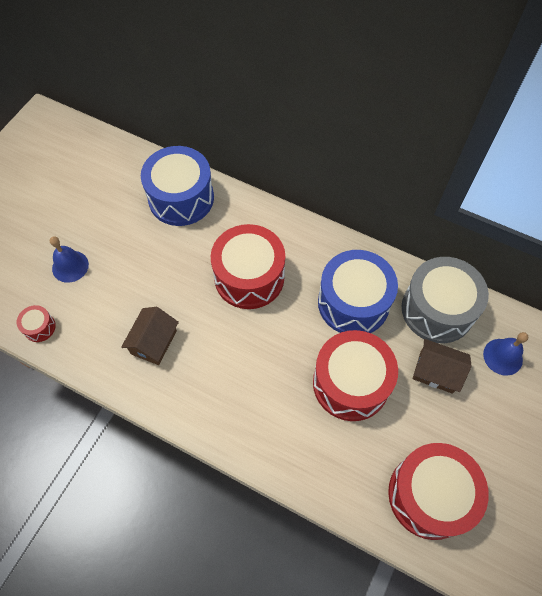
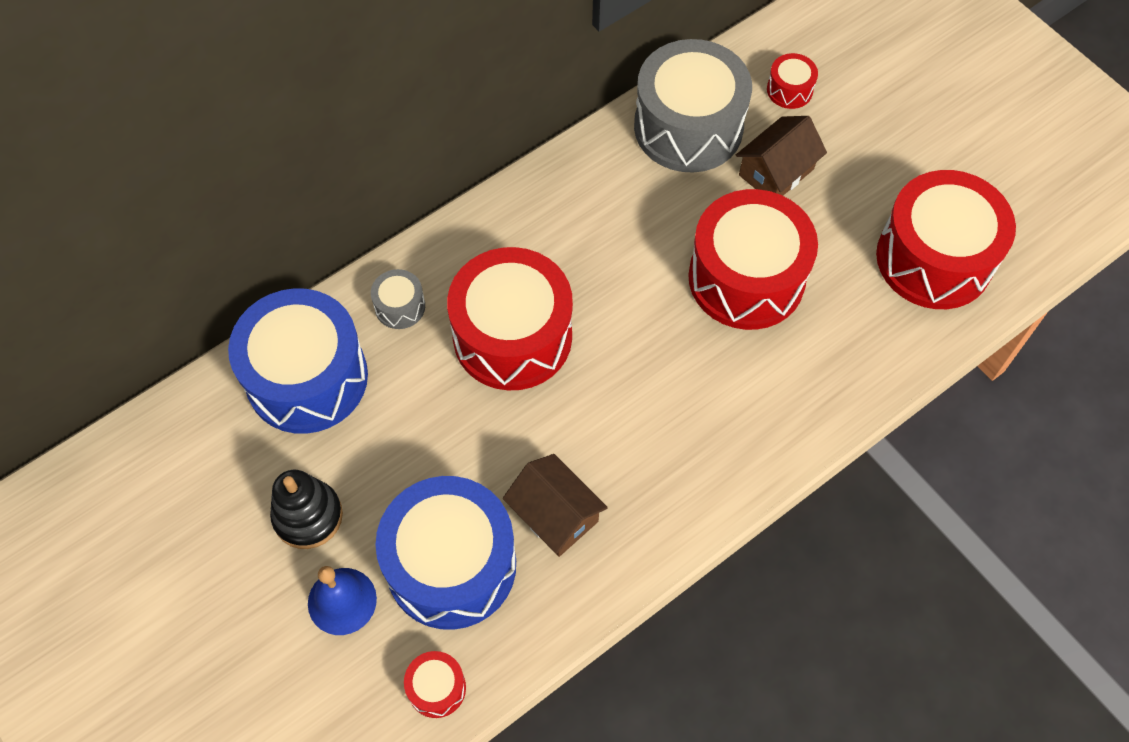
camera: 65 degrees left, 0 degrees up
(108, 232) = (308, 516): none -> black stacking toy
(240, 219) = (400, 306): none -> grey drum
(353, 302) = (626, 220): blue drum -> blue drum (451, 565)
(503, 356) = (789, 90): blue bell -> red drum

